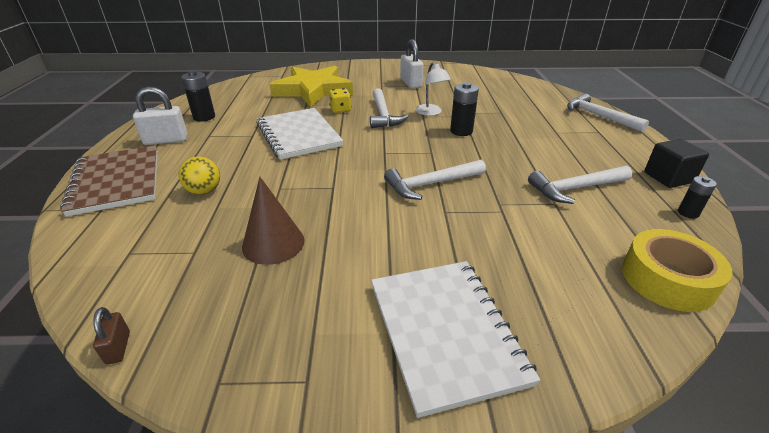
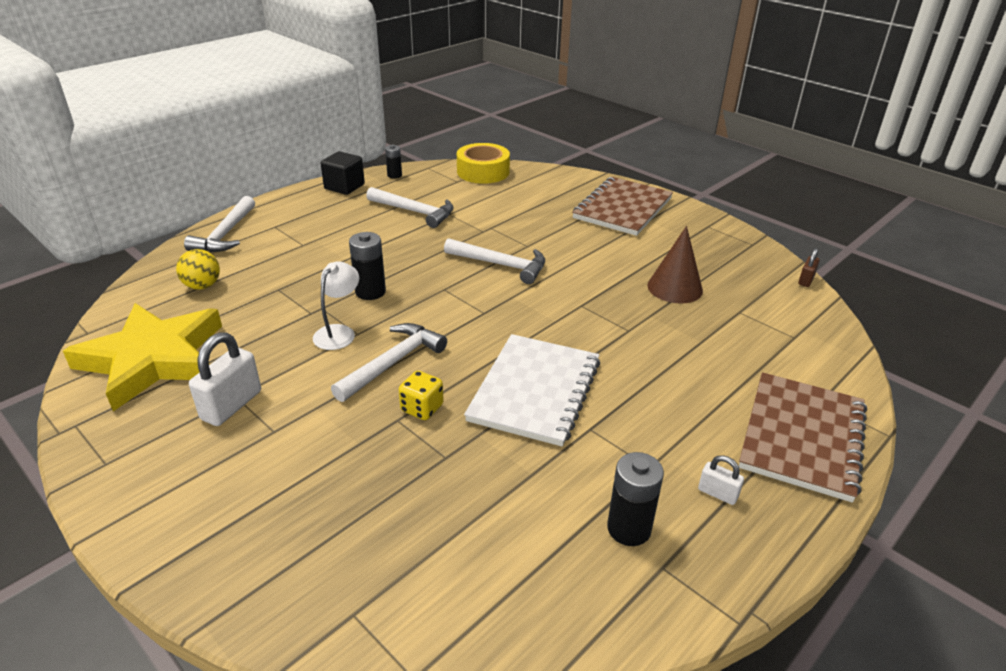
camera: 135 degrees left, 0 degrees up
(166, 140) = (717, 493): white padlock -> white padlock, size x0.53
(204, 191) = (704, 365): yellow ball -> yellow ball (202, 286)
(313, 90) = (382, 495): yellow star -> yellow star (153, 359)
(445, 332) = (623, 208): white notebook -> brown notebook

